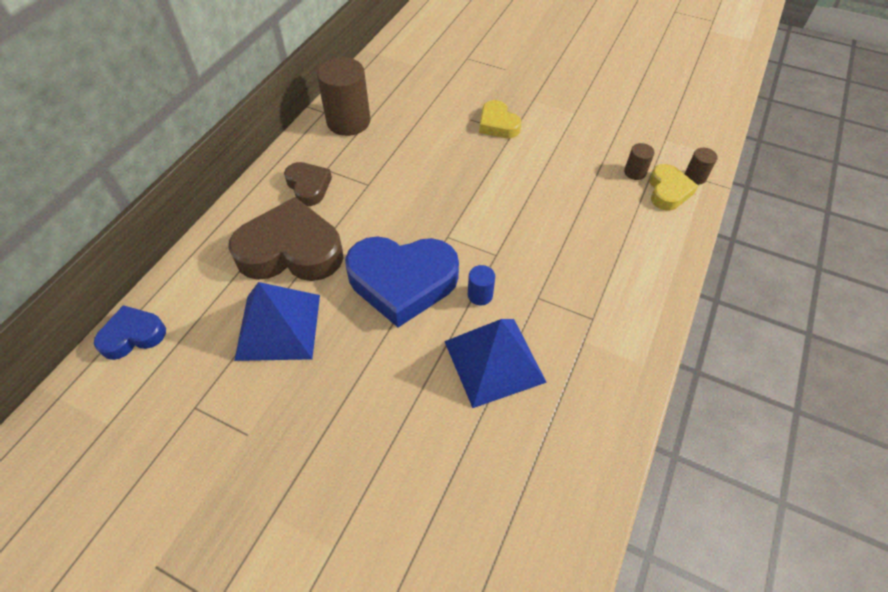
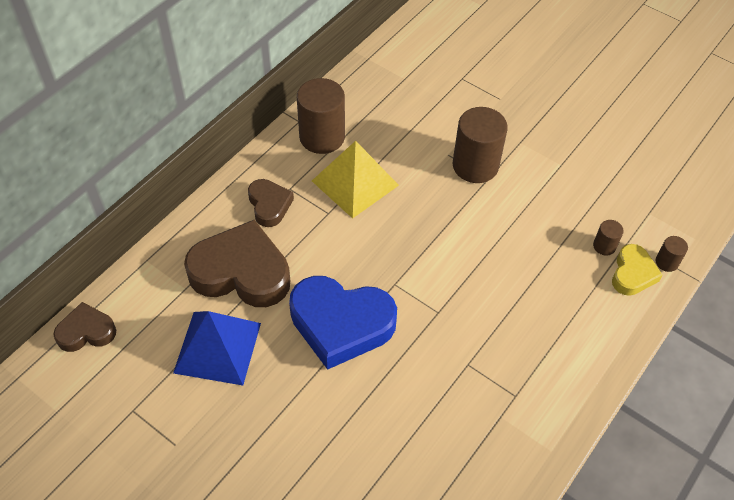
camera: 10 degrees right, 0 degrees up
(133, 335) = (86, 332): blue heart -> brown heart
(388, 155) = (355, 183): none -> yellow pyramid
(480, 295) = (412, 351): blue cylinder -> none
(494, 361) = (410, 420): blue pyramid -> none
(498, 124) = (475, 166): yellow heart -> brown cylinder

